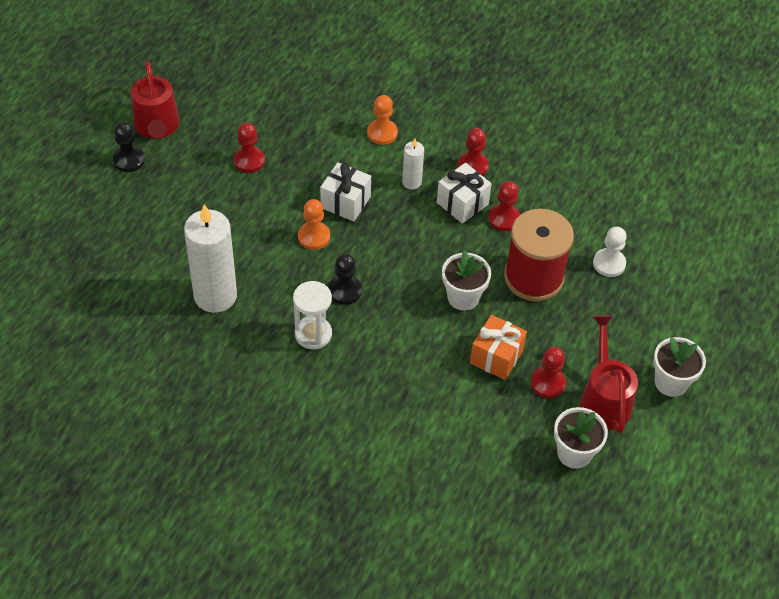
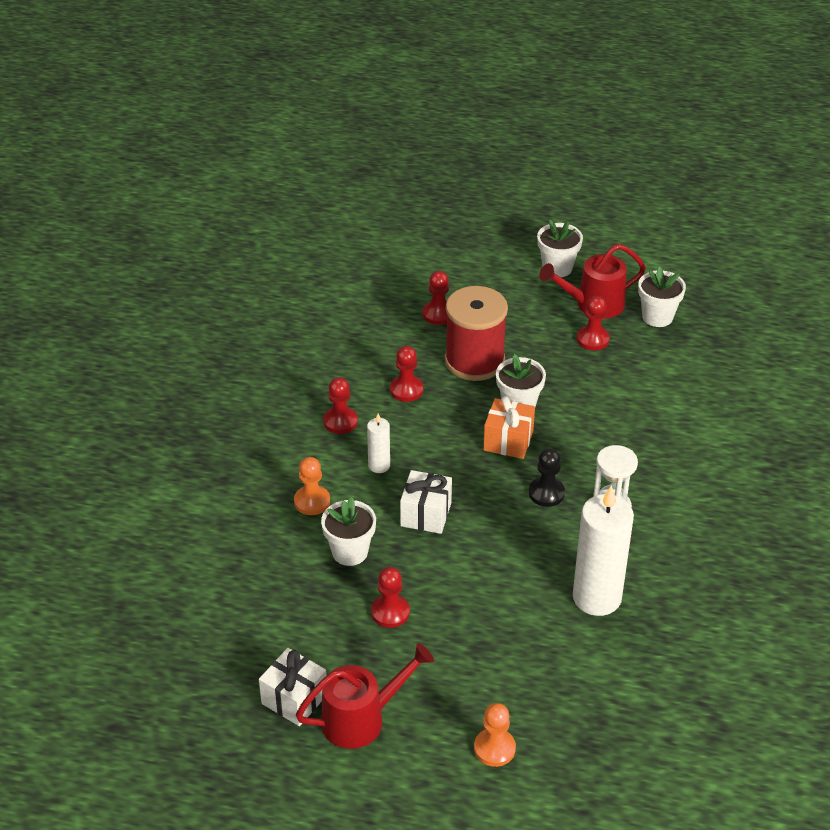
camera: 100 degrees left, 10 degrees down
(129, 160) = (426, 734): black pawn -> none
(314, 237) = (484, 531): orange pawn -> orange pawn (494, 748)
(319, 147) = (350, 552): none -> white flower pot
(462, 203) = (396, 422): white gift -> white gift (294, 699)
(496, 357) = (579, 375): orange gift -> orange gift (508, 441)
(609, 264) = (438, 314): white pawn -> red pawn

